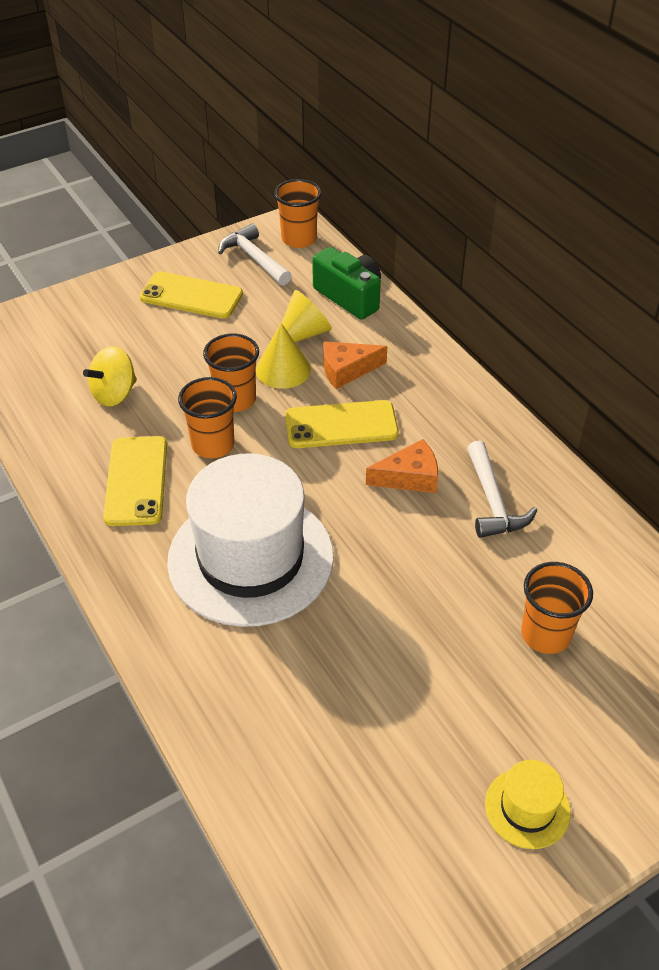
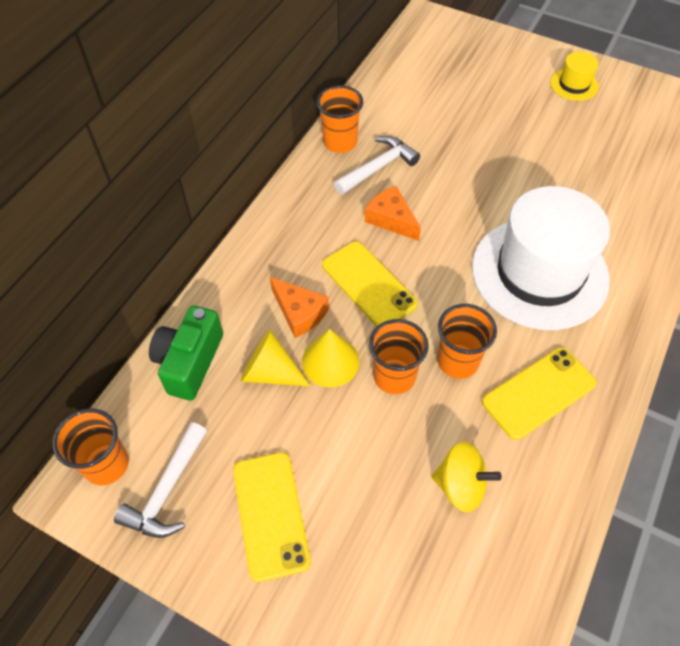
camera: 120 degrees left, 10 degrees up
(545, 634) = (464, 110): orange cup -> orange cup (340, 142)

